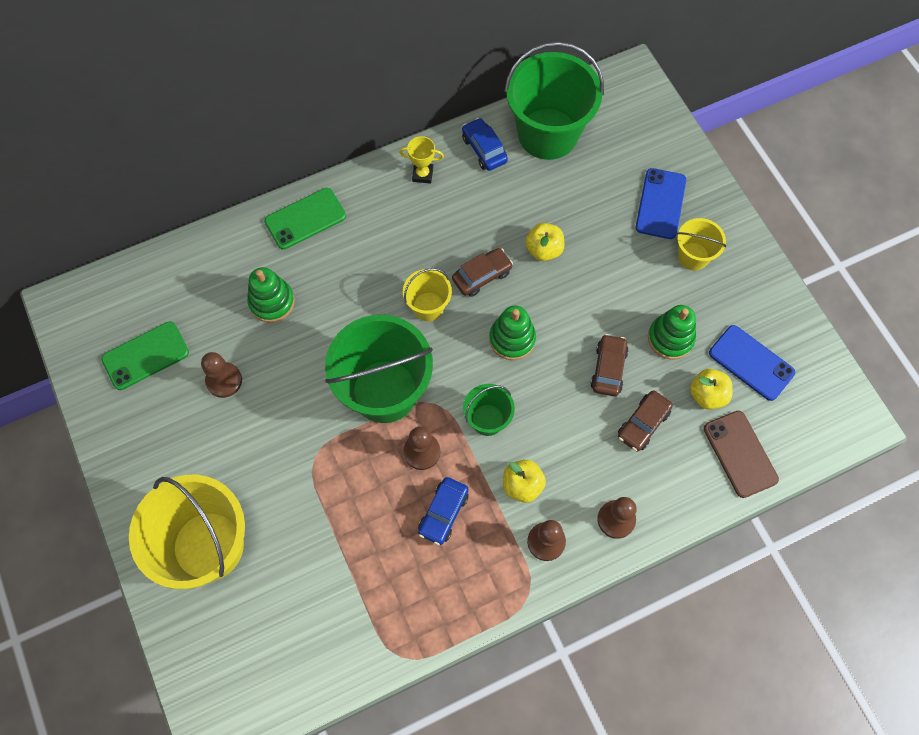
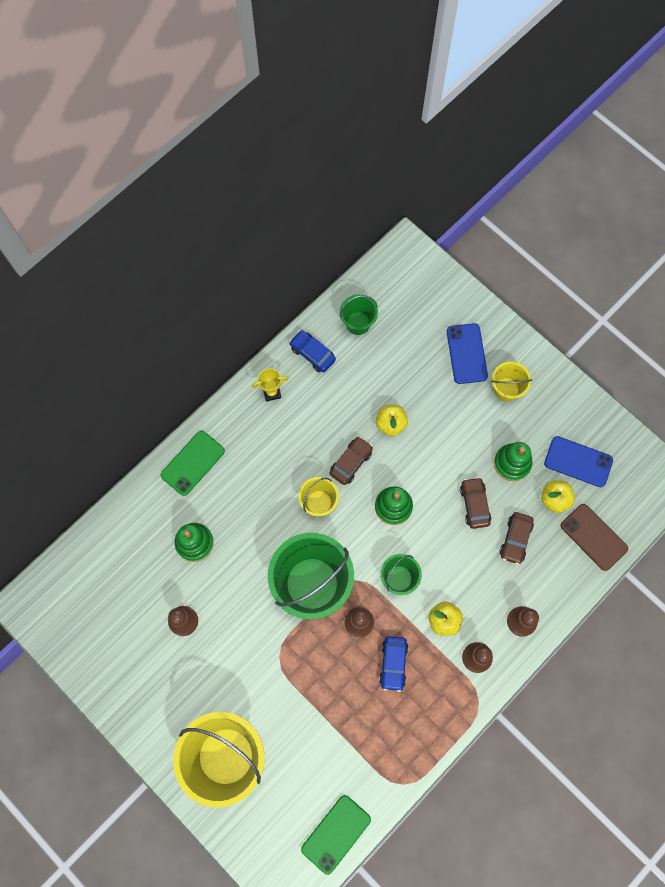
camera: 20 degrees left, 5 degrees up
(145, 356) = (112, 623): green phone -> green phone (336, 834)
(547, 134) = (358, 323): green bucket -> green bucket, size x0.49

